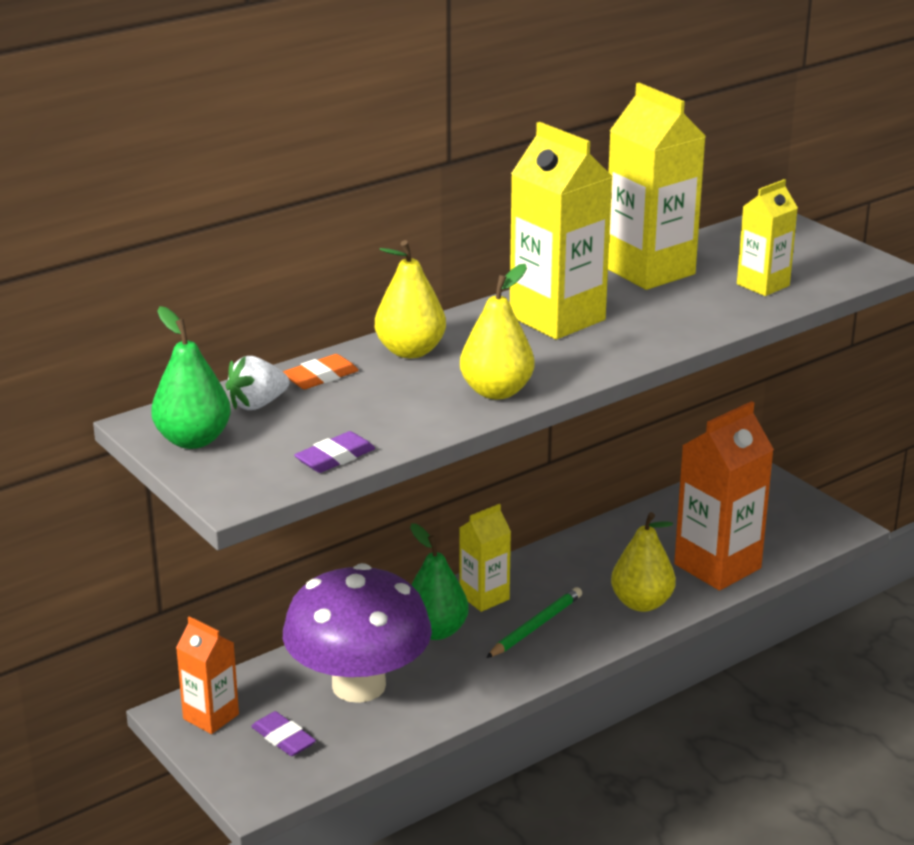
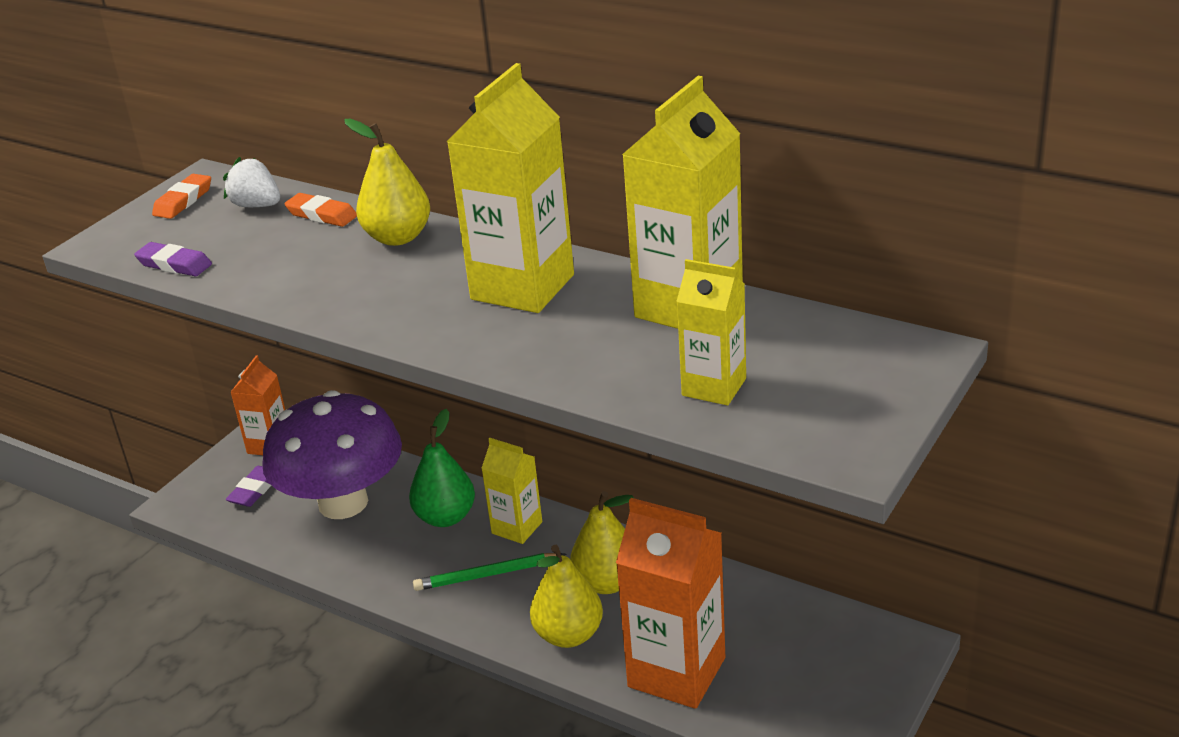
camera: 70 degrees right, 5 degrees up
(193, 440) = (183, 201): green pear -> orange eraser
(496, 391) = (337, 300): yellow pear -> yellow pear (607, 582)
(536, 626) = (487, 575): green pencil -> green pencil turned 150 degrees clockwise

